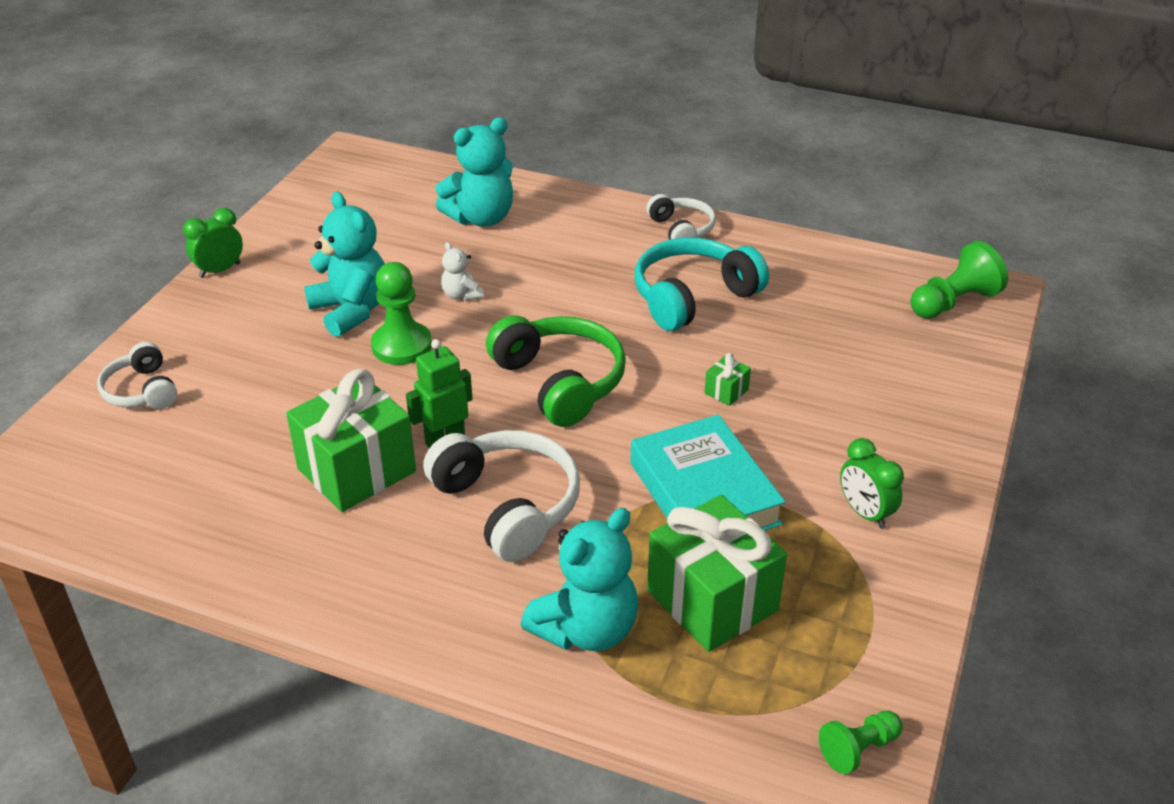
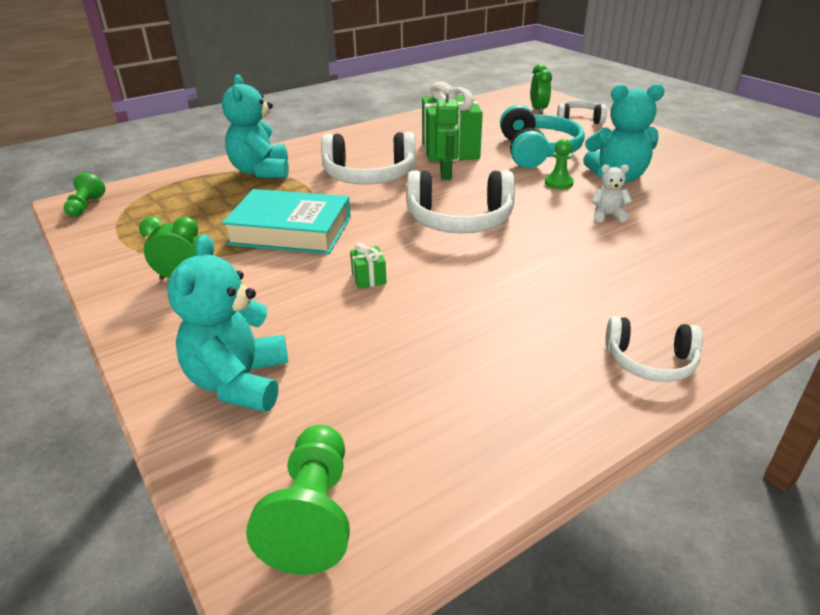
camera: 125 degrees right, 5 degrees down
(220, 270) = (703, 151): green clock -> green clock (538, 110)
(401, 346) = (558, 183): green pawn -> green pawn, size x0.61
(481, 218) = (738, 254): turquoise teddy bear -> turquoise teddy bear (239, 382)
(560, 382) = (459, 220): green headphones -> white headphones
(693, 297) = (512, 315): turquoise headphones -> turquoise headphones (537, 152)
(712, 600) = (220, 204): green gift -> none

